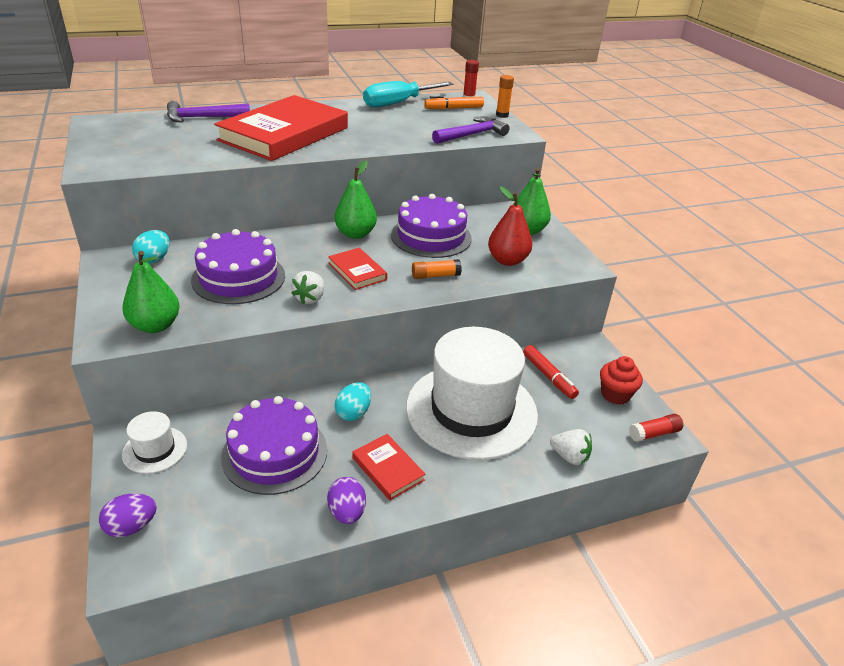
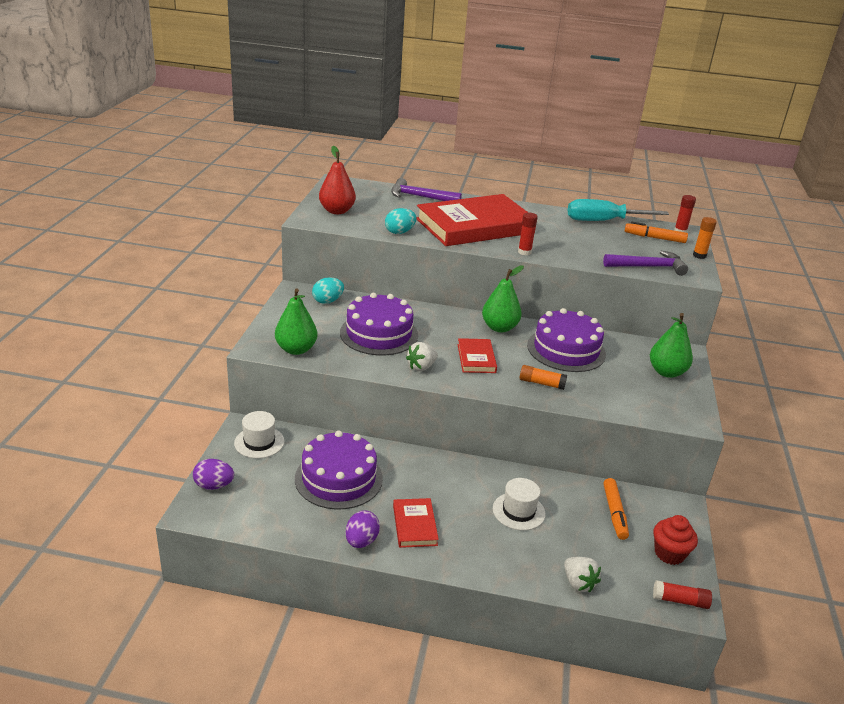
camera: 30 degrees right, 5 degrees down
(353, 413) = (418, 474): turquoise egg -> turquoise egg (399, 232)
(354, 148) = (524, 252): none -> red glue stick
(471, 410) = (518, 511): white hat -> white hat, size x0.42
(507, 260) = (621, 392): red pear -> red pear (337, 211)
(548, 376) = (614, 513): red marker -> orange marker

